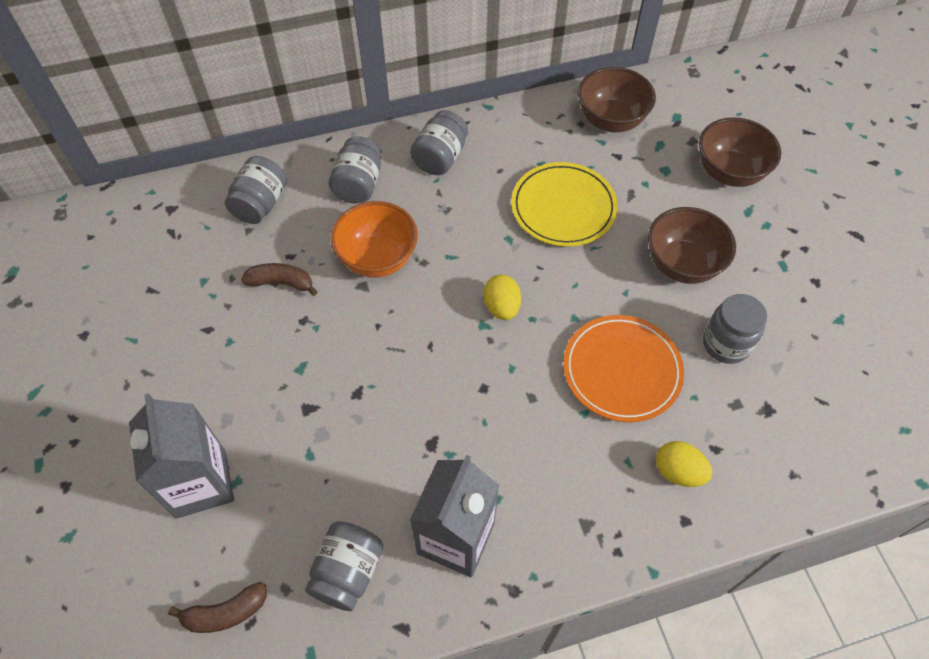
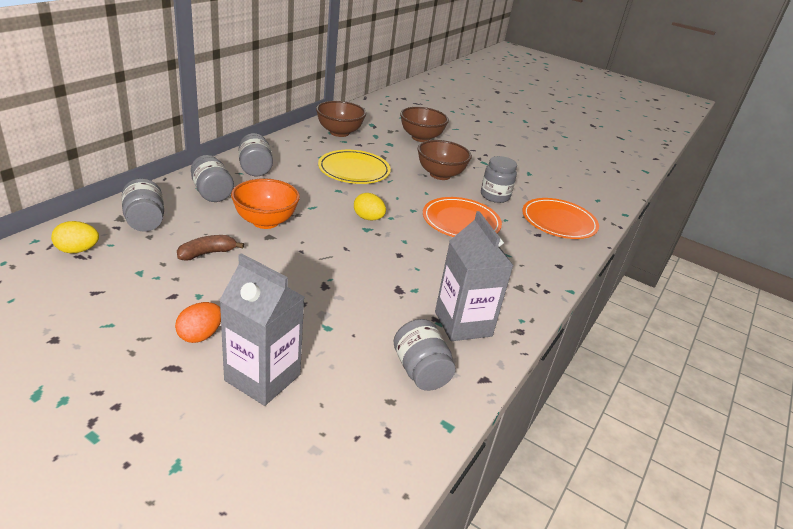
camera: 45 degrees left, 25 degrees down
(191, 397) = (200, 335): none -> orange egg
(226, 613) = (364, 436): brown banana -> none
(678, 472) = (533, 249): yellow egg -> yellow egg (77, 250)
(778, 441) = (559, 221): none -> orange plate

